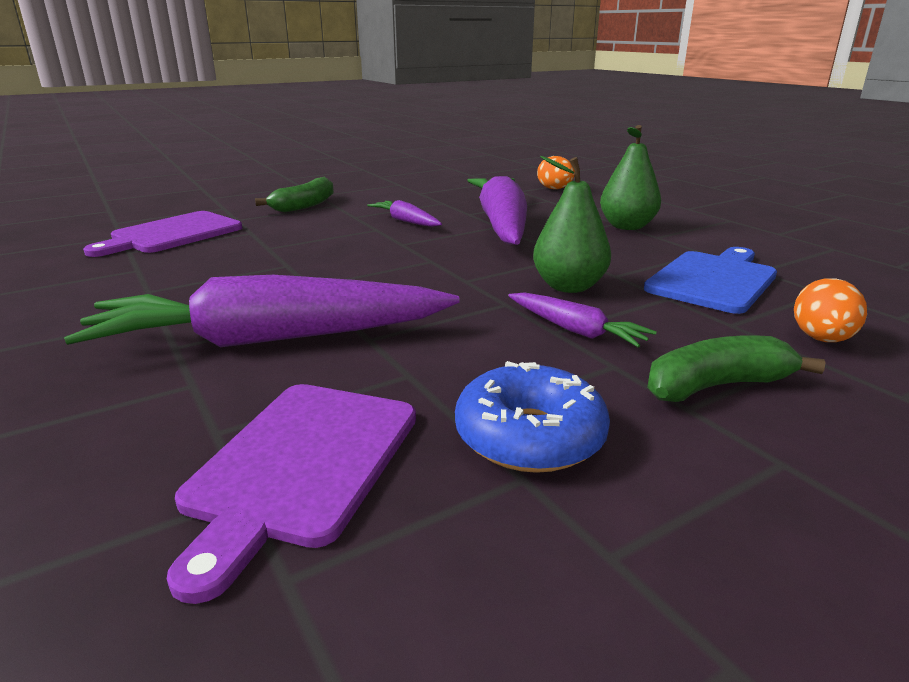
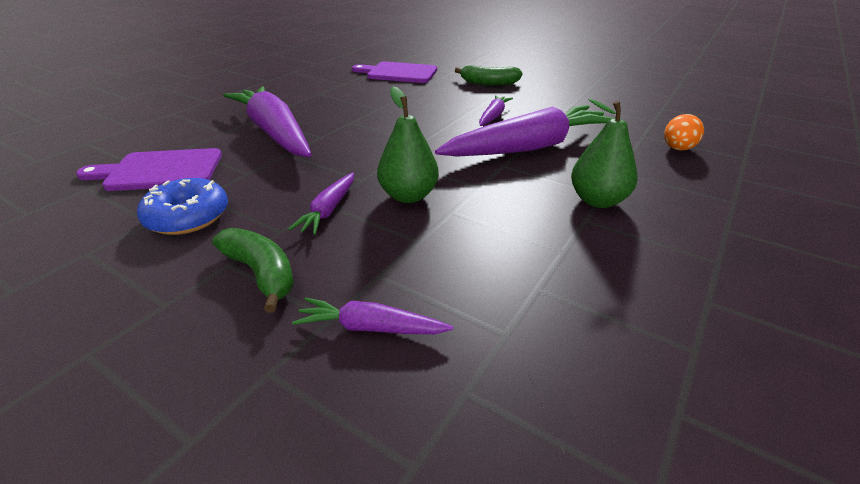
camera: 65 degrees right, 10 degrees up
(713, 280) = (482, 261): blue cutting board -> none
(821, 339) = (370, 327): orange egg -> purple carrot

